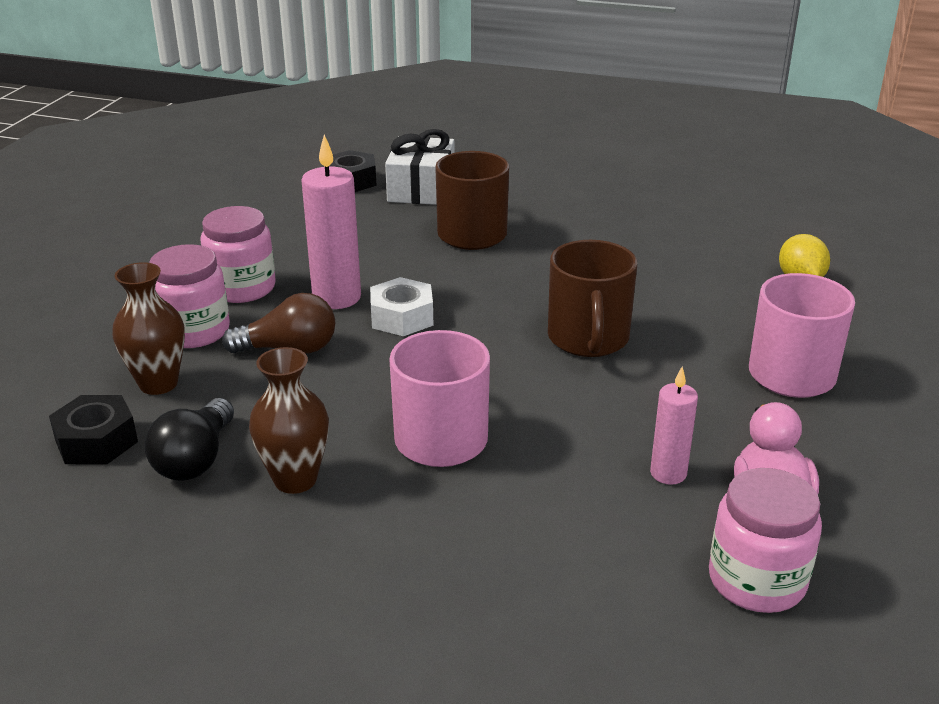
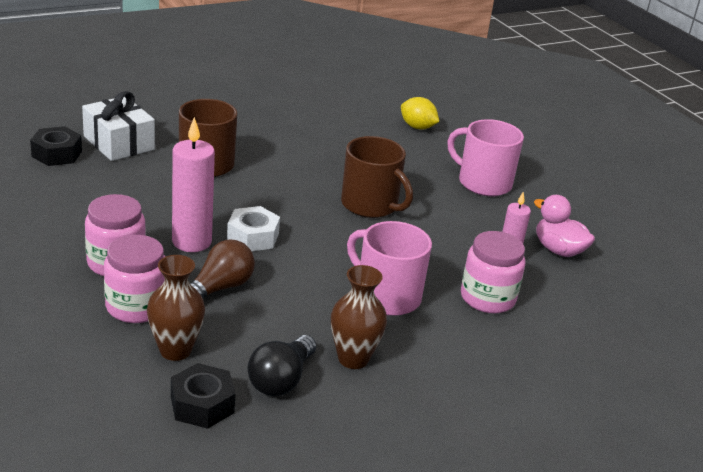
camera: 50 degrees left, 0 degrees up
(195, 459) = (281, 380): black light bulb -> black light bulb turned 60 degrees clockwise
(756, 580) = (604, 290): pink jar -> pink jar (487, 298)

